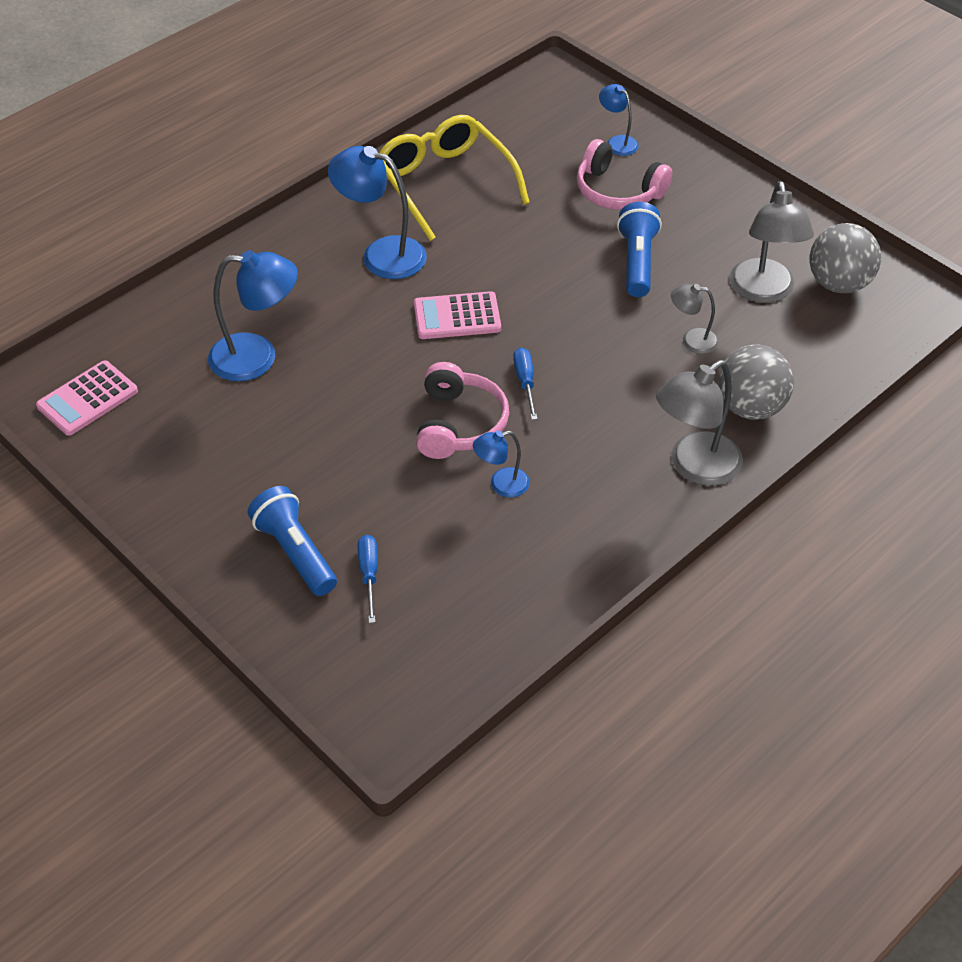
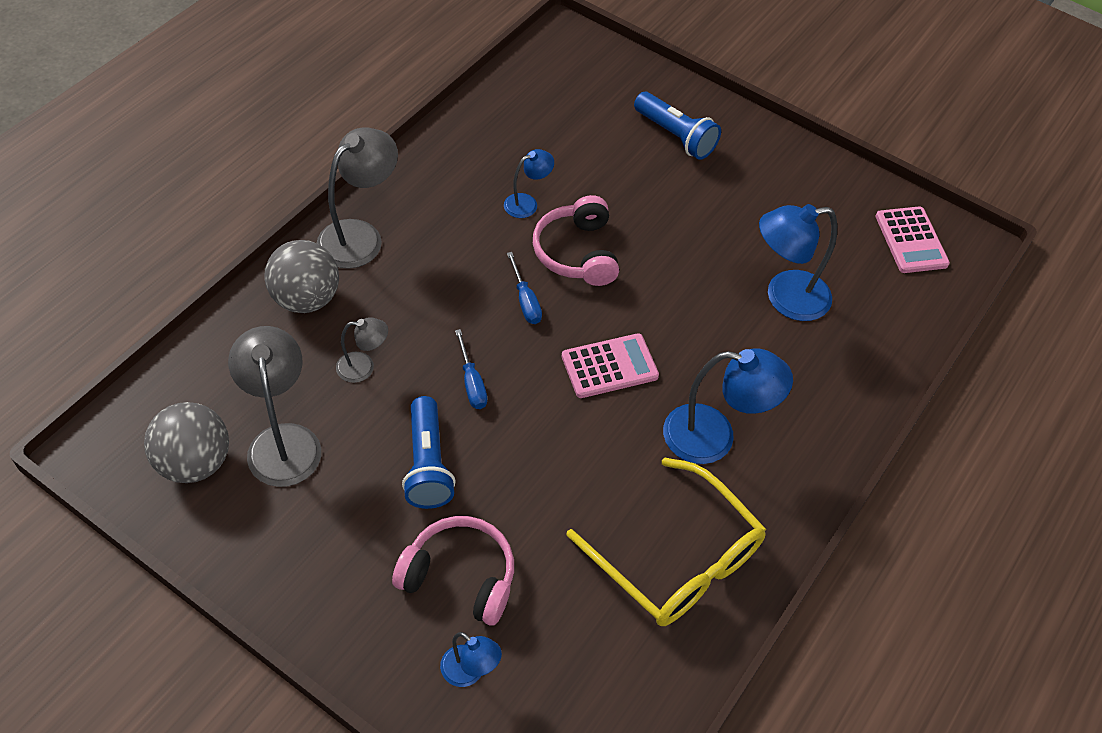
camera: 165 degrees right, 5 degrees up
(87, 399) = (911, 240): pink calculator -> pink calculator turned 135 degrees clockwise
(369, 575) = (613, 126): blue screwdriver -> blue screwdriver (471, 382)

